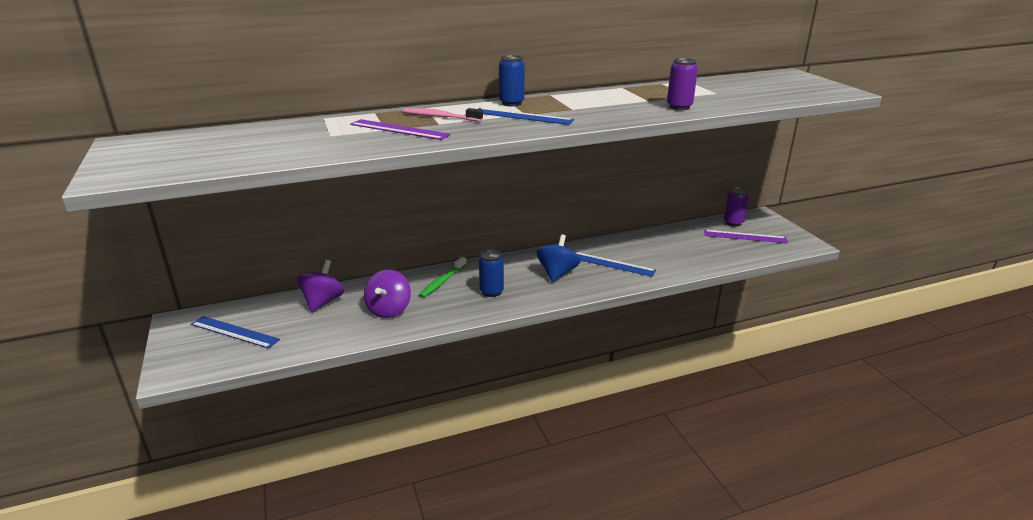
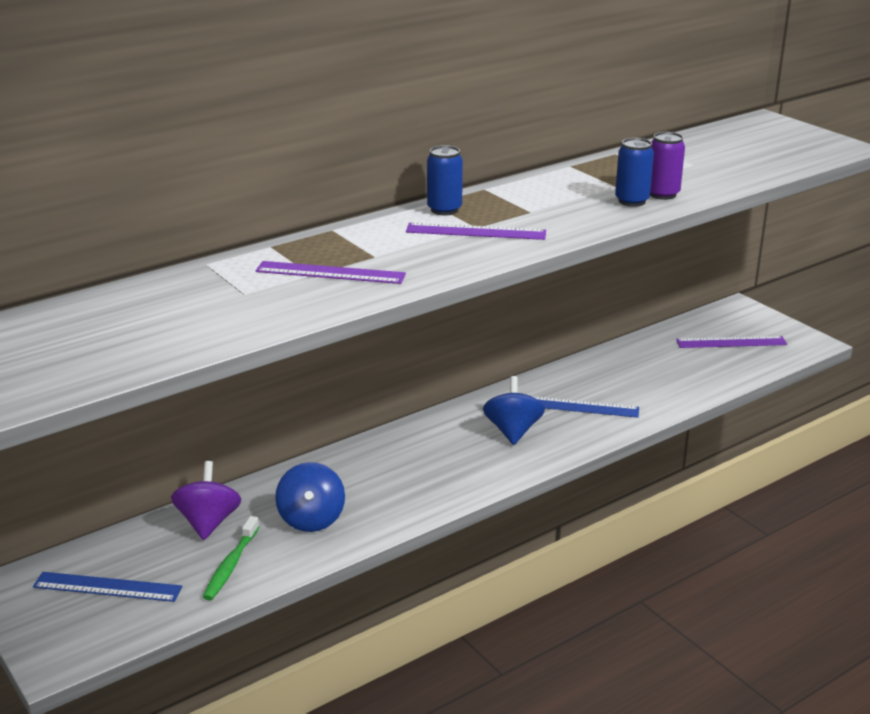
camera: 15 degrees left, 0 degrees up
(389, 310) = (311, 519): purple spinning top -> blue spinning top
(440, 117) = (367, 244): pink toothbrush -> none
(442, 281) = (362, 466): green toothbrush -> green toothbrush (231, 565)
(491, 292) = (438, 471): blue can -> blue can (632, 201)
(522, 116) = (476, 231): blue ruler -> purple ruler
(733, 223) = (708, 323): purple can -> none

